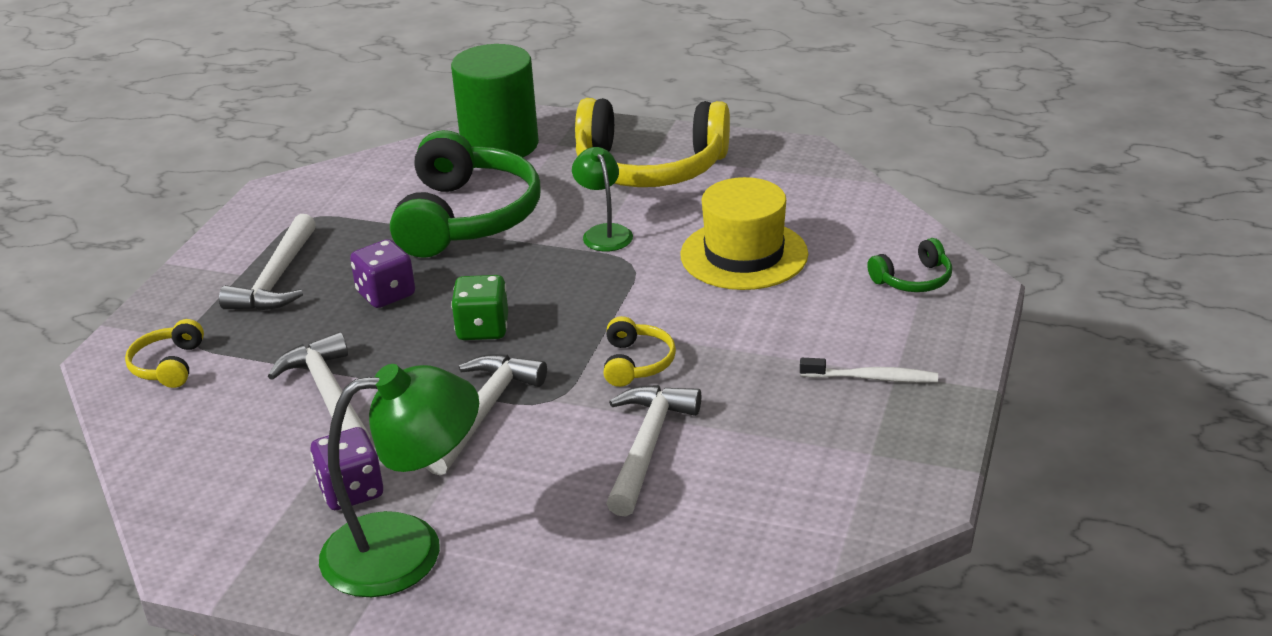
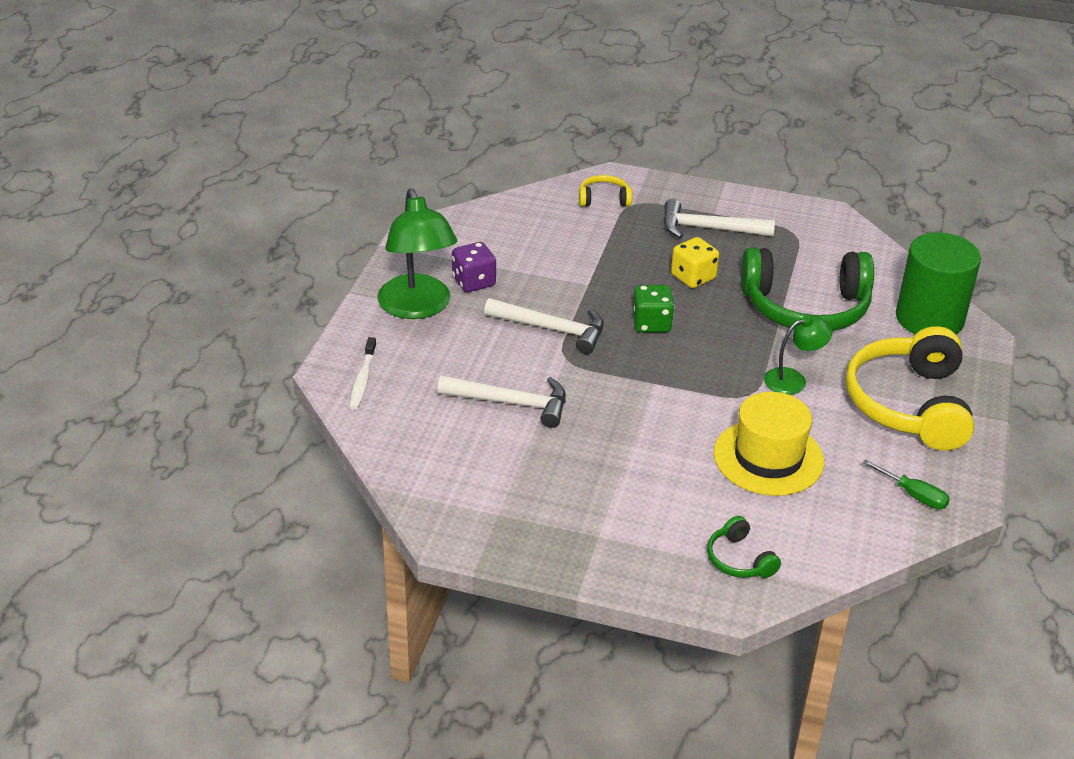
camera: 85 degrees right, 5 degrees up
(329, 395) = (572, 264): white hammer -> none
(386, 294) = (693, 277): purple dice -> yellow dice
(636, 363) = (610, 398): yellow headphones -> none
(794, 175) = (913, 495): none -> green screwdriver
(872, 378) = (592, 521): white toothbrush -> white toothbrush (362, 379)

